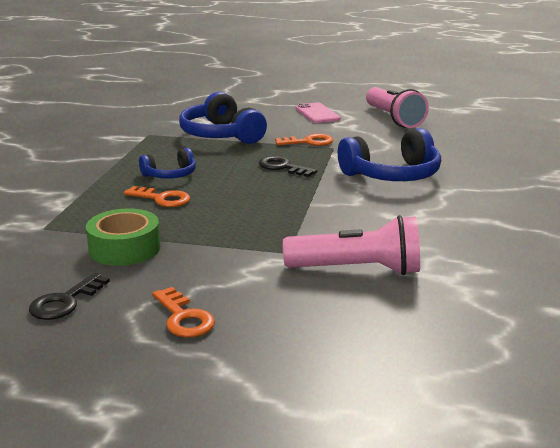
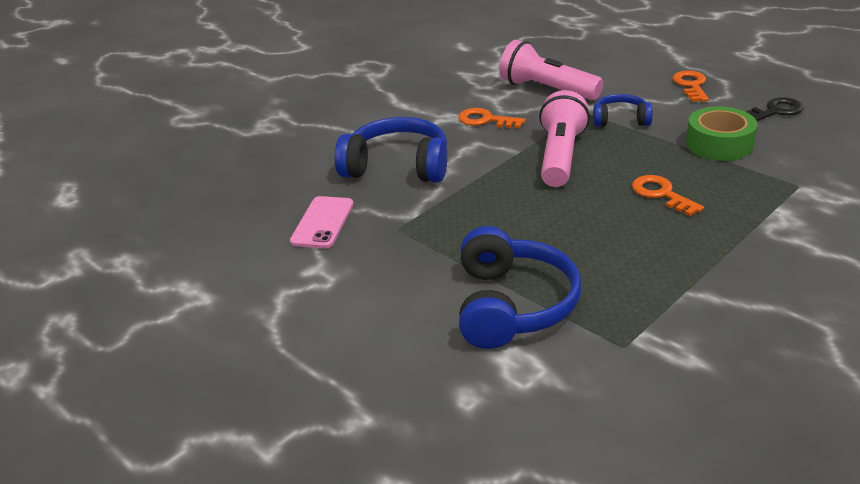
camera: 145 degrees left, 10 degrees up
(170, 175) = (634, 231): blue headphones -> blue headphones (620, 120)
(282, 167) = (494, 209): black key -> none
(309, 142) = (412, 249): orange key -> orange key (485, 120)
(317, 113) = (314, 322): pink phone -> pink phone (322, 223)
(393, 118) = (237, 269): pink flashlight -> pink flashlight (560, 156)

